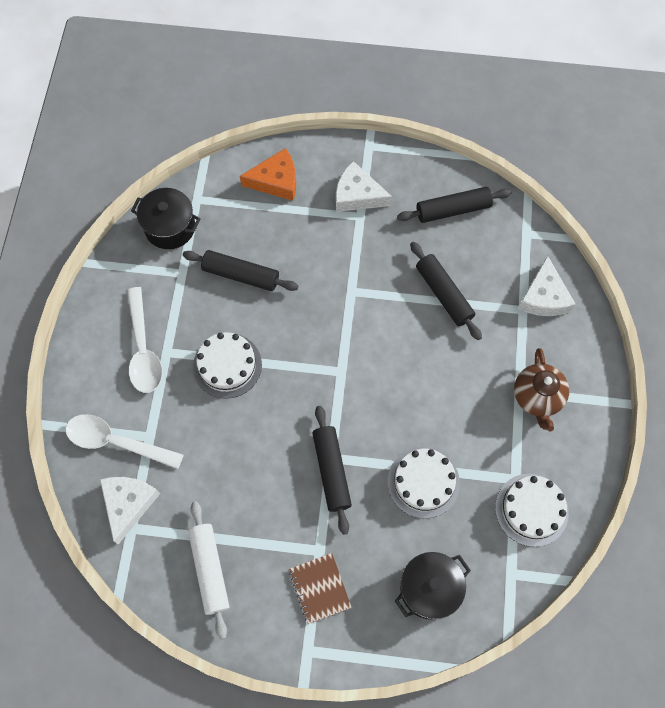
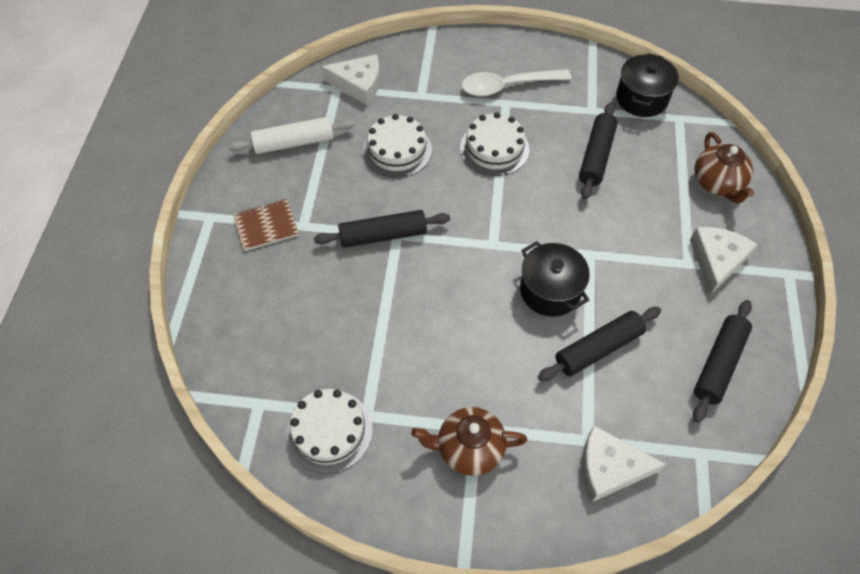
camera: 90 degrees right, 10 degrees down
(117, 442) = (416, 73): white spoon -> none
(276, 181) = (717, 183): orange cheese -> brown teapot
(423, 482) = (367, 319): white cake -> white cake (397, 150)
(429, 588) = (253, 321): black pot -> black pot (550, 291)
(453, 210) = (718, 364): black rolling pin -> black rolling pin turned 45 degrees clockwise

